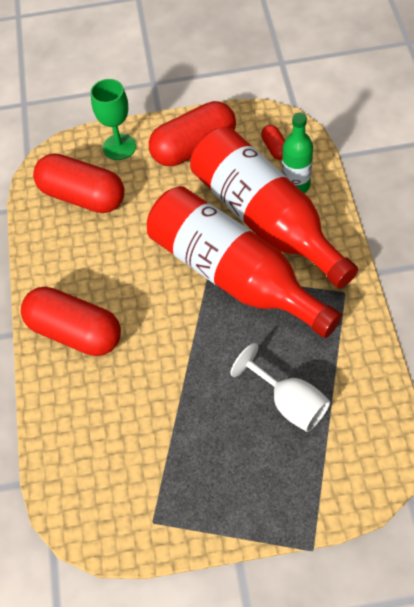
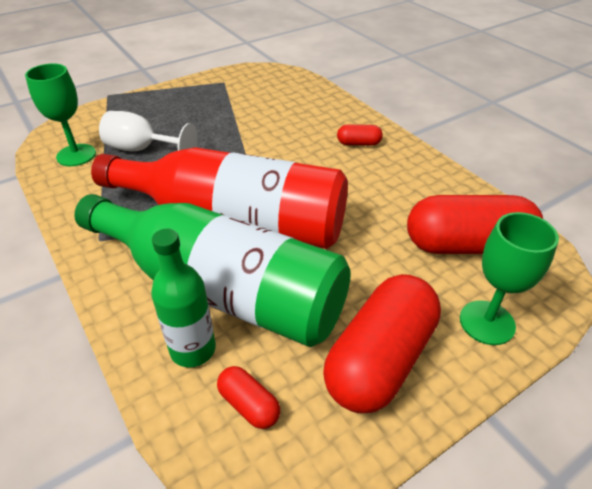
camera: 150 degrees right, 15 degrees down
(75, 332) = (358, 143): red capsule -> red capsule, size x0.44
(265, 219) = (221, 288): red bottle -> green bottle
(359, 419) = (76, 155): none -> green goblet

